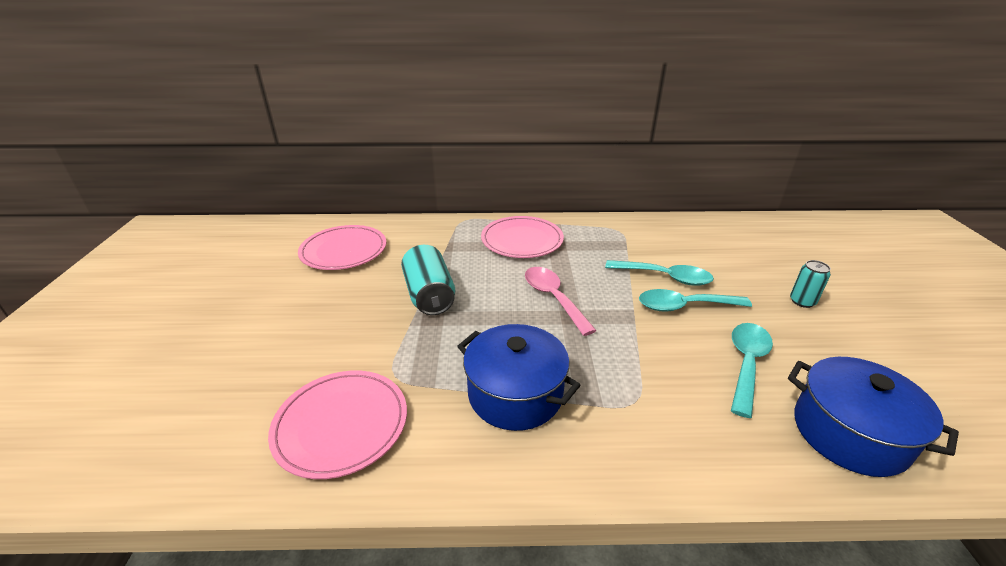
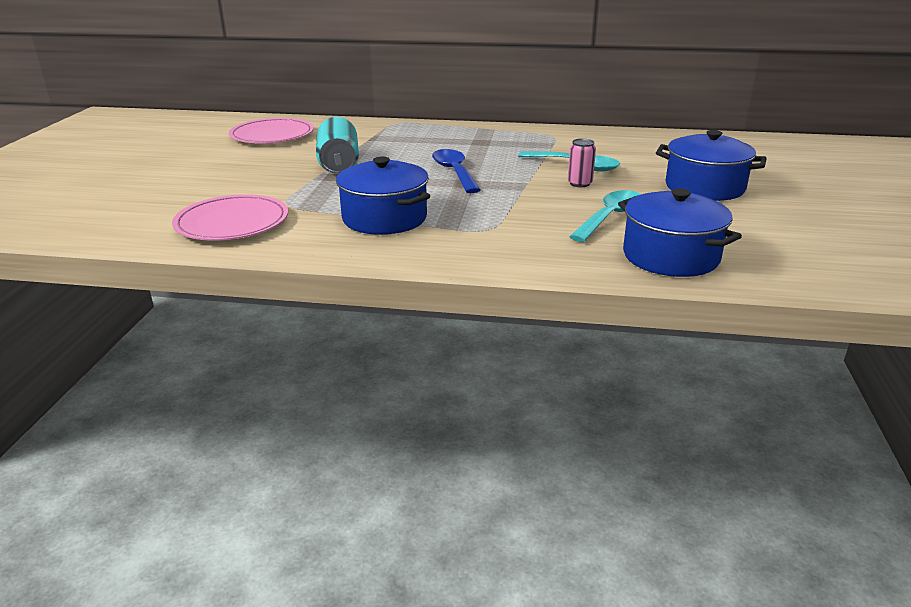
camera: 10 degrees right, 5 degrees down
(522, 240) = (447, 137): pink plate -> none
(553, 298) = (454, 172): pink spoon -> blue spoon
(684, 306) = (579, 183): turquoise spoon -> pink can
(802, 301) = (704, 187): turquoise can -> blue pot

